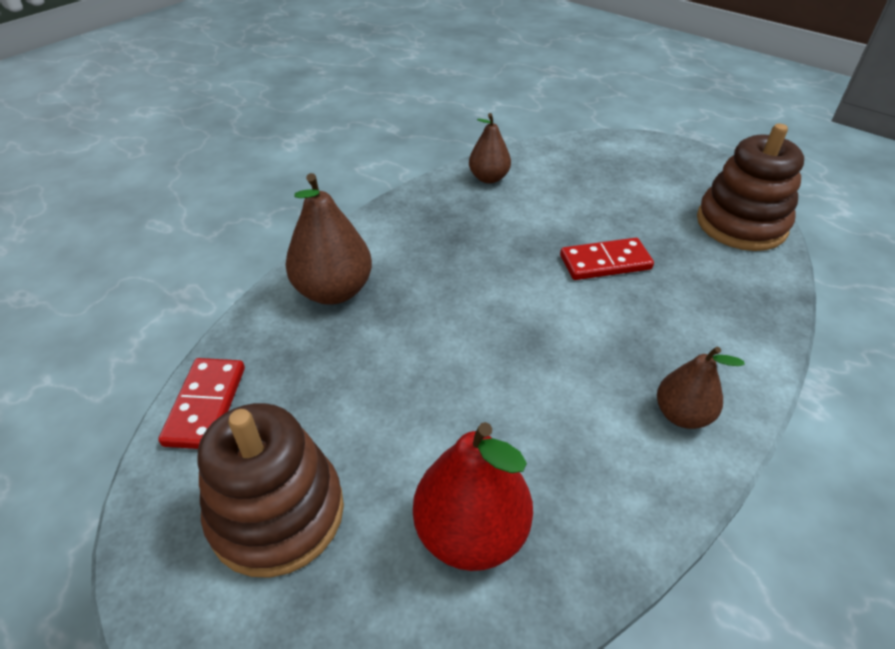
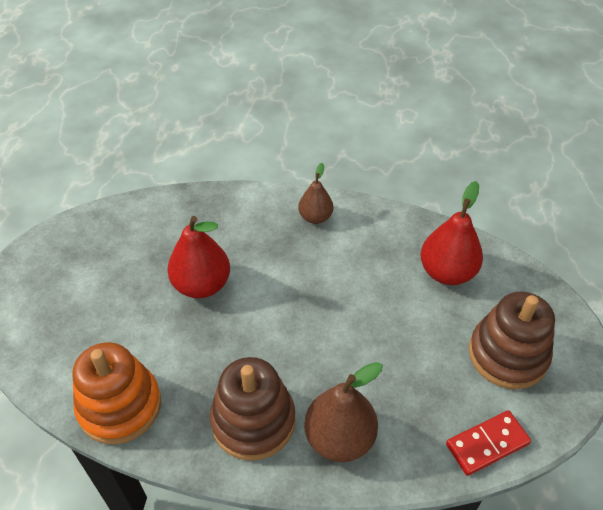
camera: 120 degrees left, 5 degrees up
(488, 178) = (120, 406): brown pear -> orange stacking toy
(605, 262) = (202, 285): red domino -> red pear
(741, 224) = (113, 225): brown stacking toy -> brown stacking toy (253, 421)

